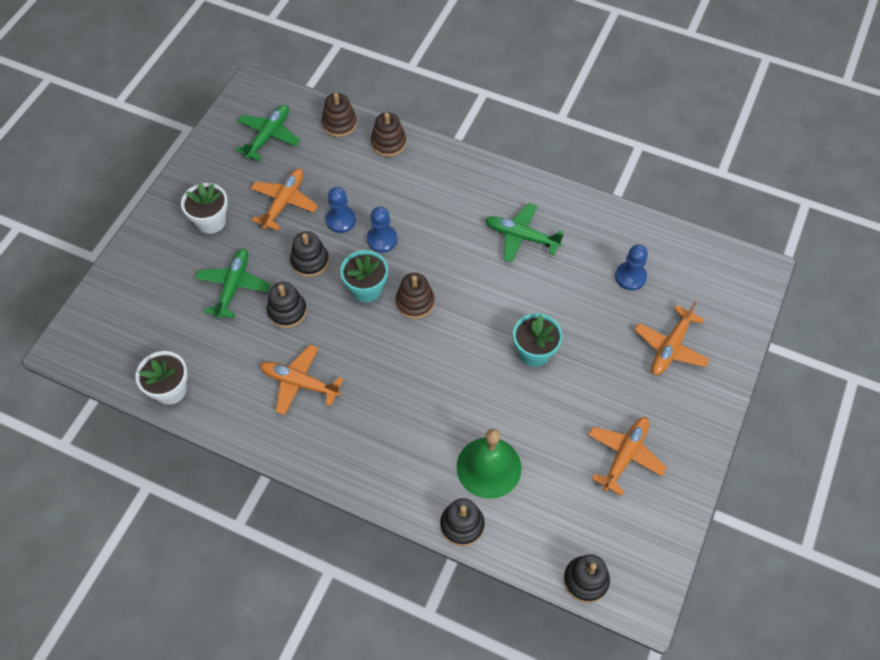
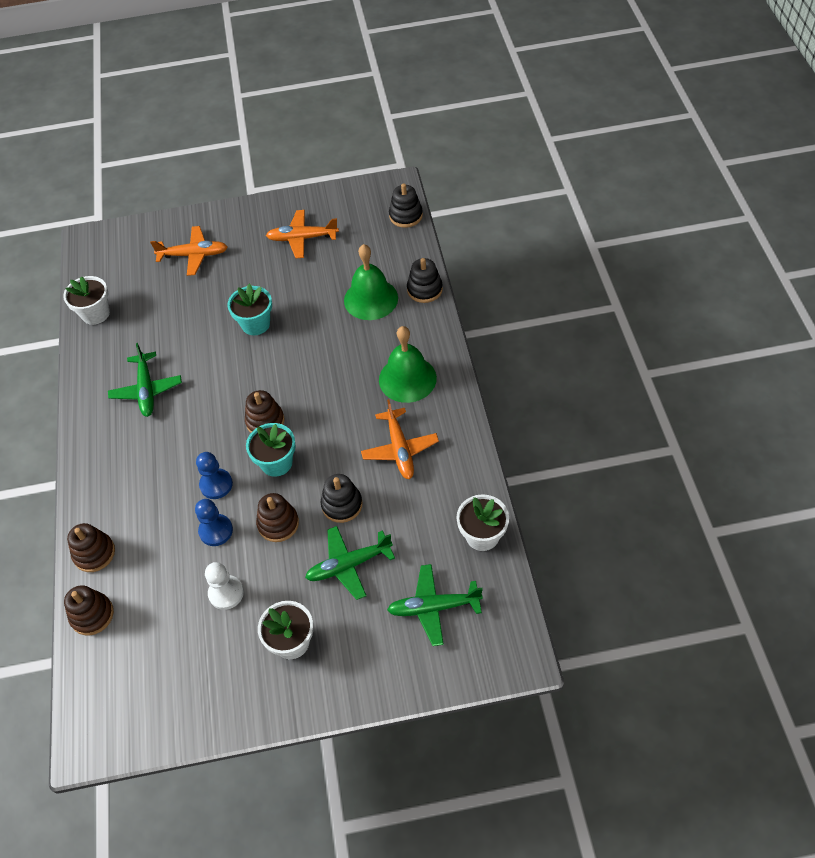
camera: 120 degrees left, 5 degrees down
(268, 136) = (148, 672): green plane -> green plane (434, 607)
(284, 202) = (226, 593): orange plane -> white pawn
(310, 261) = (278, 524): black stacking toy -> brown stacking toy
(366, 436) = (407, 379): none -> green bell
(630, 277) = (143, 304): blue pawn -> none
(646, 238) = (95, 313): none -> white flower pot

